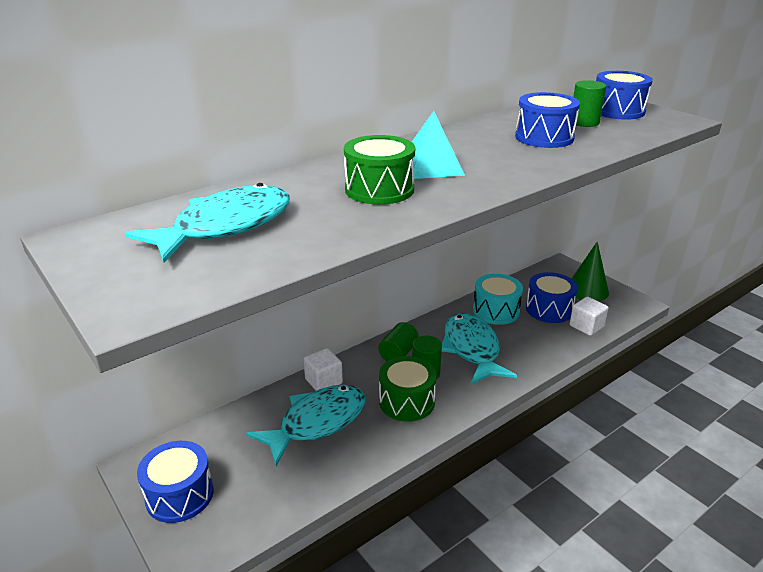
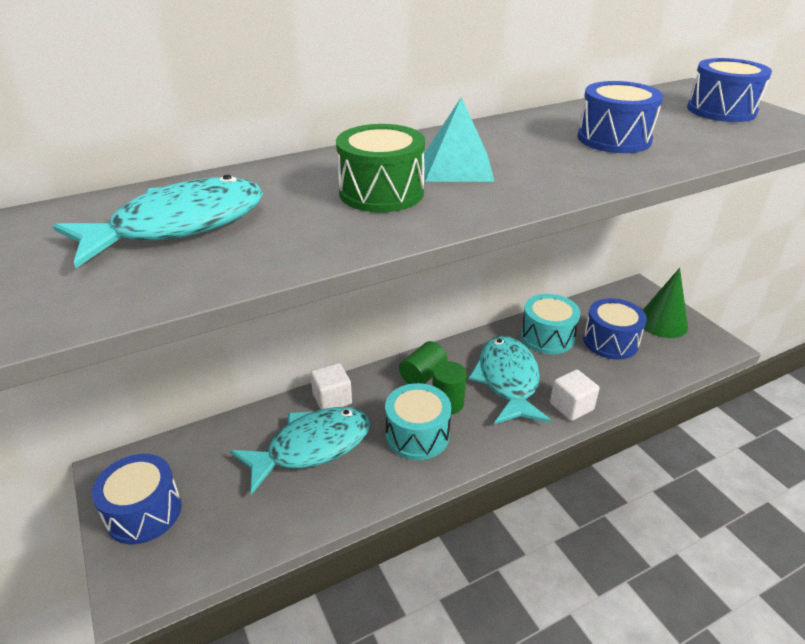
camera: 10 degrees right, 5 degrees up
(406, 401) = (417, 435): green drum -> turquoise drum
(584, 122) = (672, 122): green cylinder -> none
(586, 326) = (651, 368): white cube -> white cube (571, 406)

